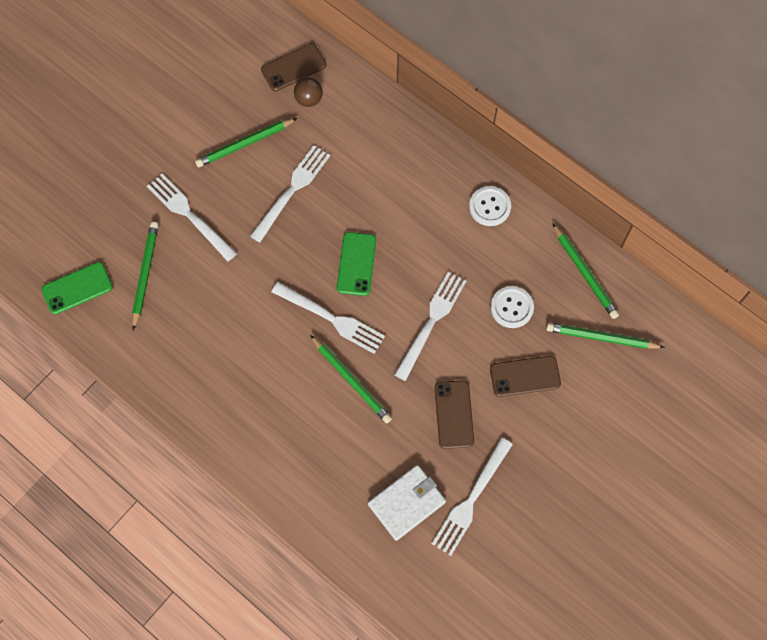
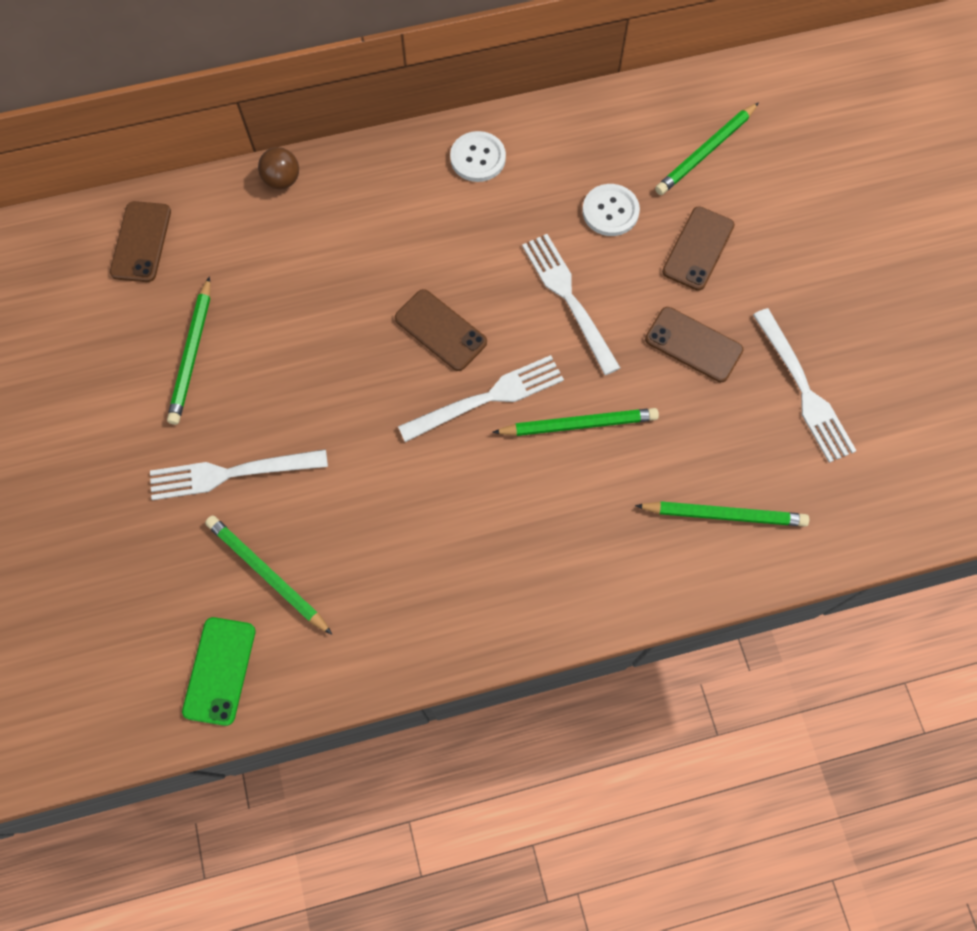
camera: 55 degrees left, 0 degrees up
(292, 190) = (294, 339): white fork -> none
(309, 99) = (195, 251): brown ball -> brown ball (282, 180)
(356, 264) = (441, 330): green phone -> brown phone
(407, 503) = (765, 458): white wallet -> none
(585, 273) = (623, 121): green pencil -> green pencil (724, 515)

